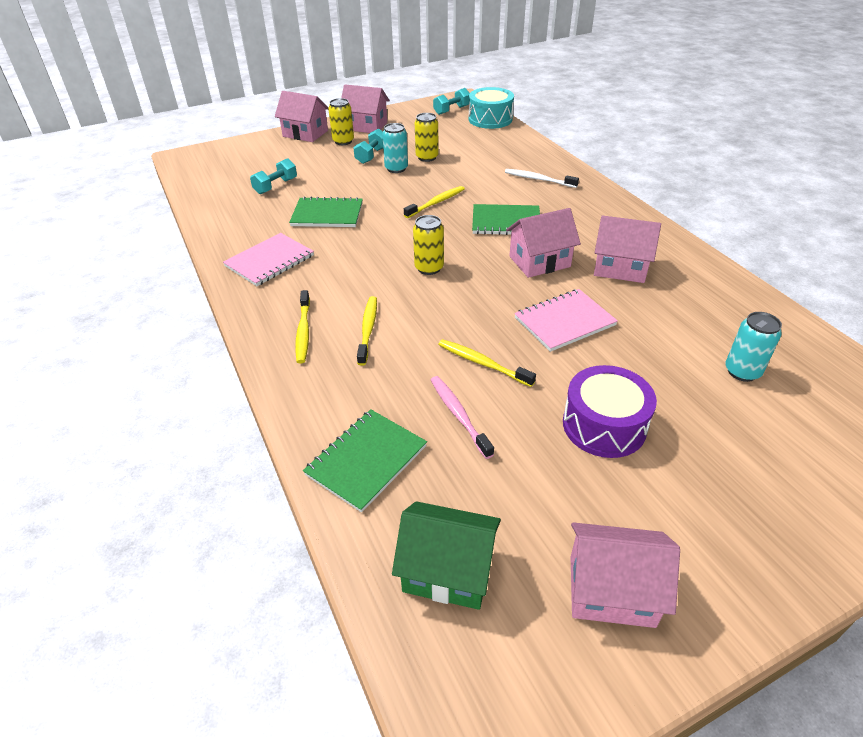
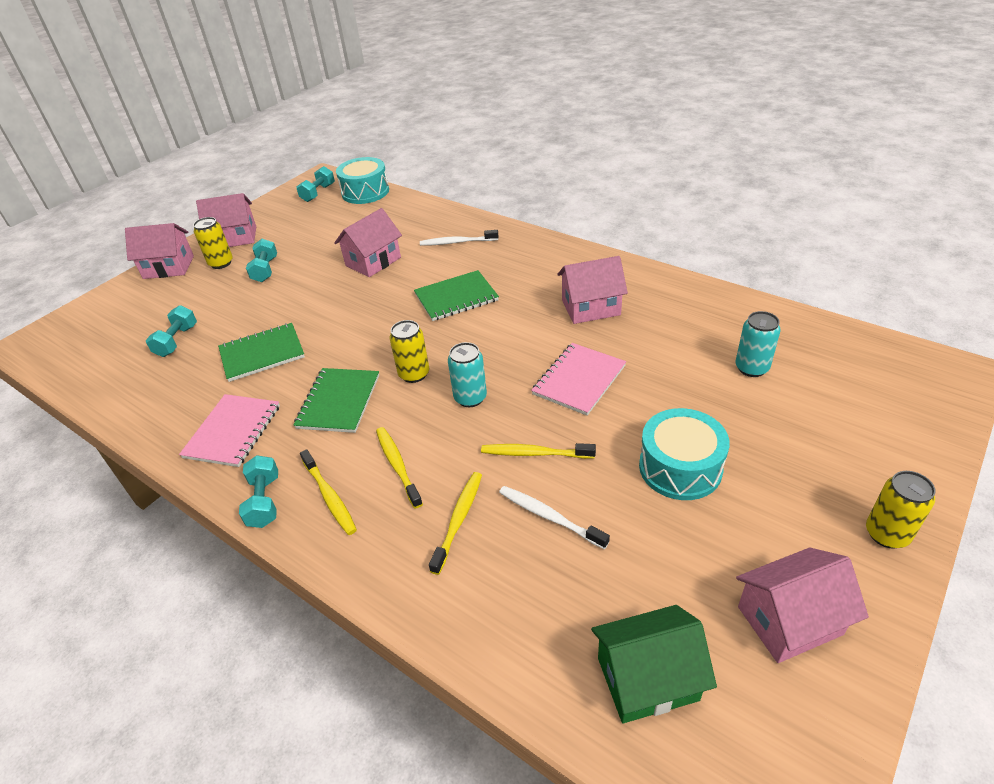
camera: 25 degrees left, 0 degrees up
(257, 316) = (264, 501): none -> turquoise dumbbell
(366, 460) = (495, 607): green notebook -> green notebook (339, 401)
(396, 168) = (303, 276): turquoise can -> turquoise can (470, 398)
(427, 157) = (328, 253): yellow can -> yellow can (887, 534)
(436, 203) = (372, 300): yellow toothbrush -> yellow toothbrush (459, 520)
(459, 415) = (549, 516): pink toothbrush -> white toothbrush
(539, 261) = (515, 328): pink house -> pink house (373, 261)
(604, 425) = (680, 467): purple drum -> turquoise drum

